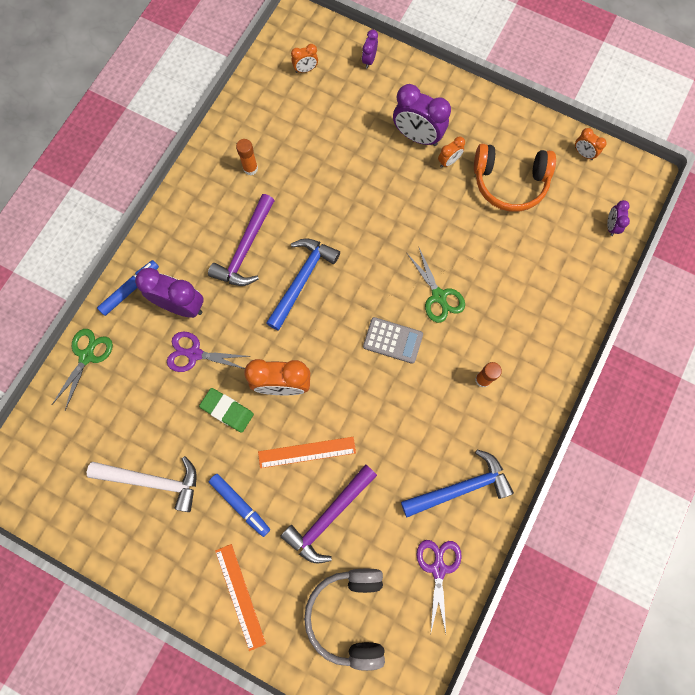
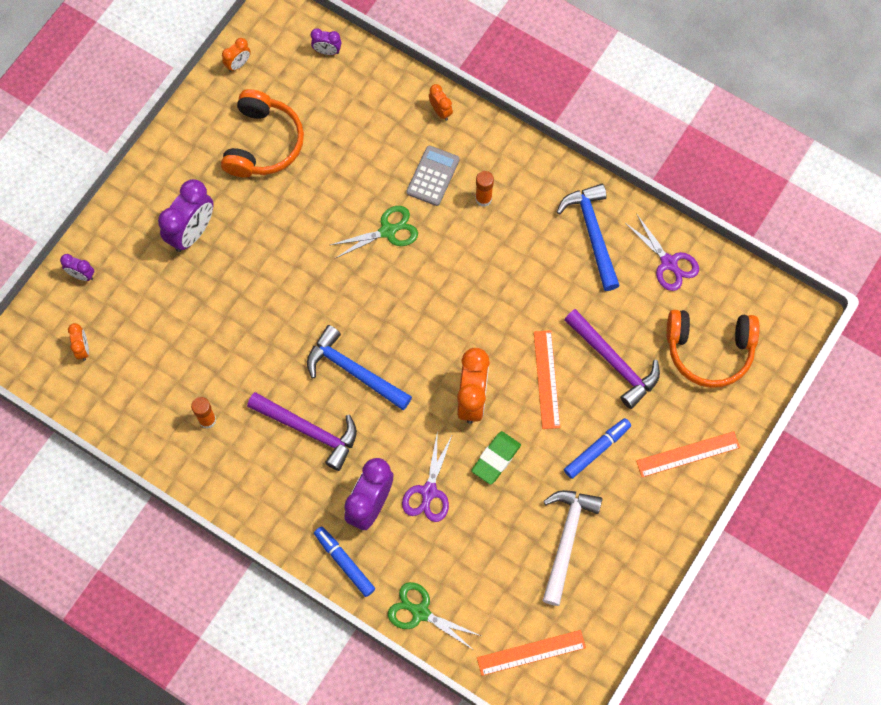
camera: 85 degrees left, 5 degrees down
(50, 455) = (531, 653): none -> orange ruler
(349, 614) = (709, 350): grey headphones -> orange headphones
(393, 340) = (433, 282): grey calculator -> grey calculator (433, 176)
(438, 568) = (669, 263): purple scissors -> purple scissors turned 135 degrees counterclockwise
(448, 161) = (228, 202): orange clock -> orange clock (440, 111)

